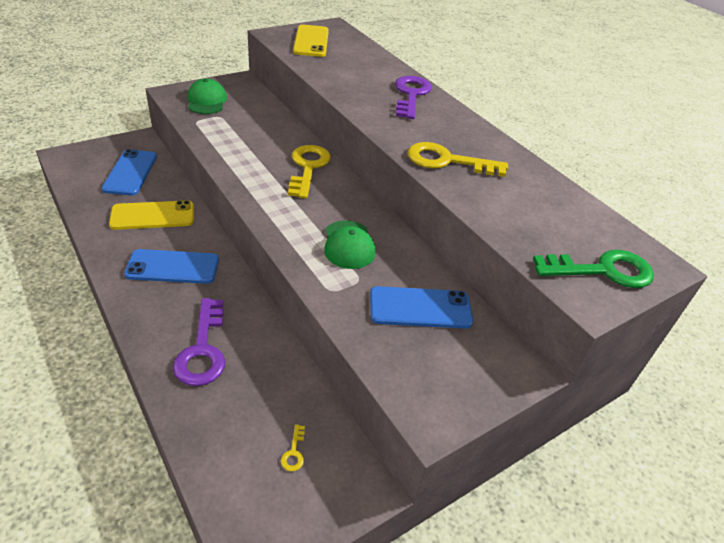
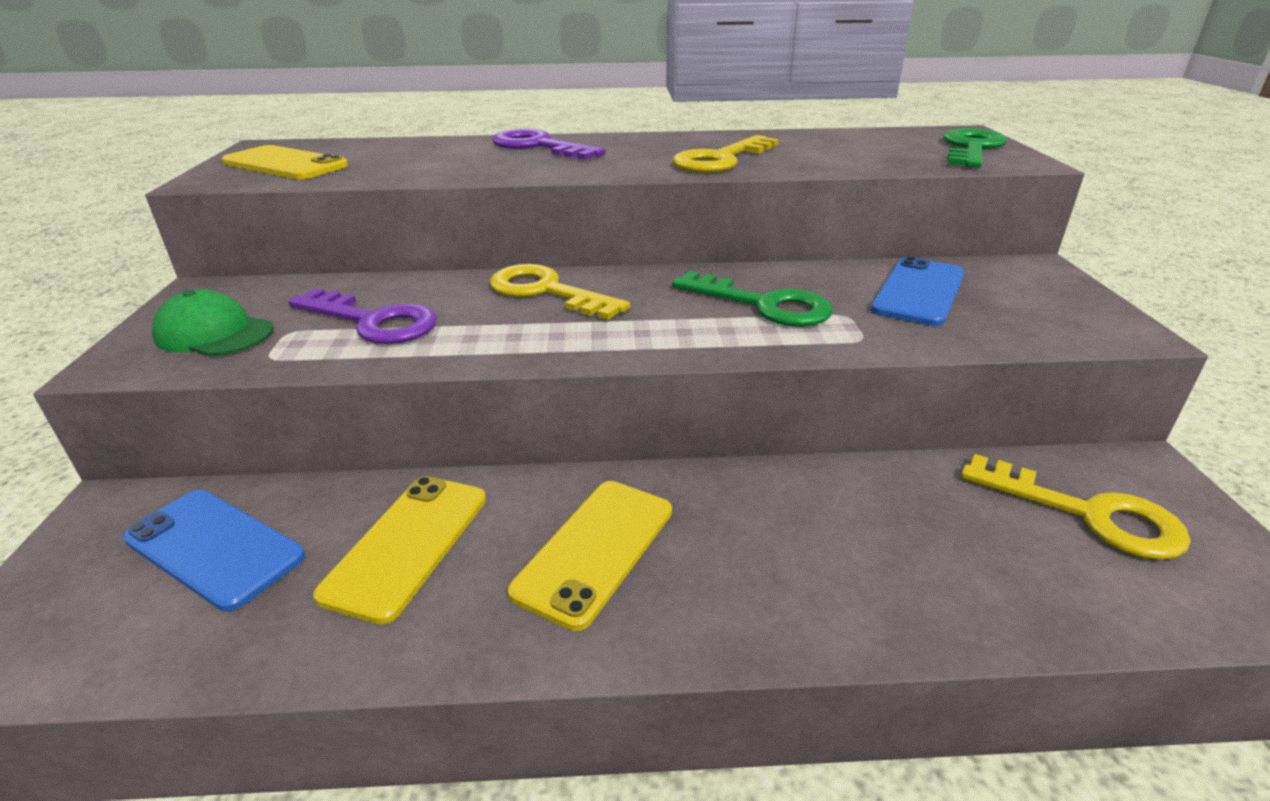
camera: 55 degrees left, 10 degrees down
(173, 267) = (595, 550): blue phone -> yellow phone
(203, 350) = (844, 560): purple key -> purple key (374, 322)
(294, 452) = (1088, 514): yellow key -> yellow key, size x2.47
(348, 245) = (764, 305): green cap -> green key

